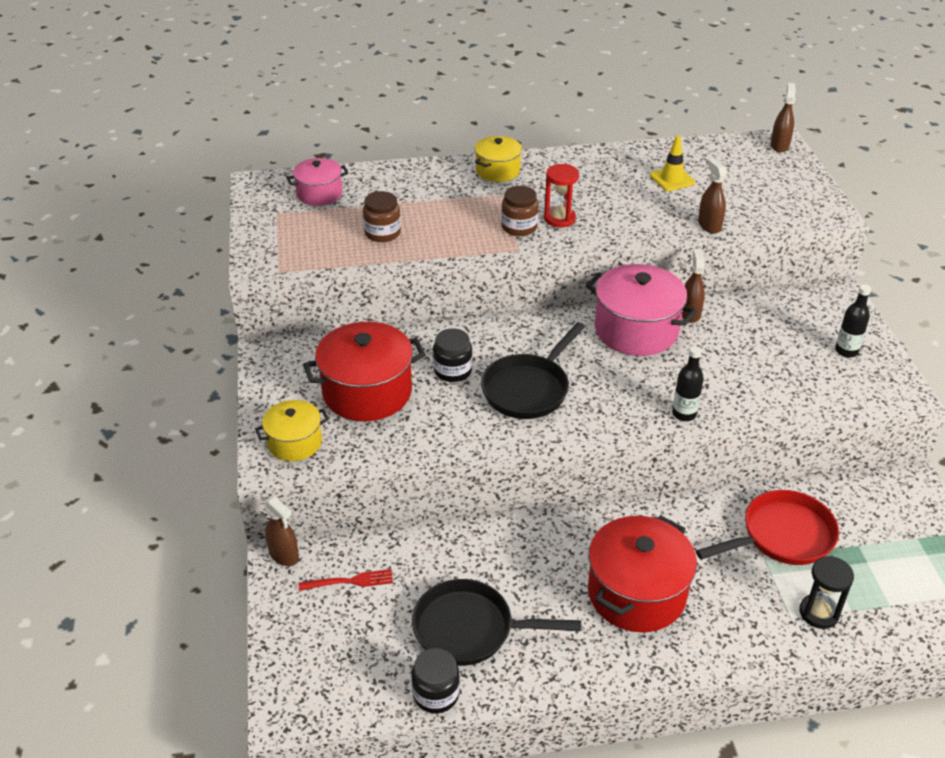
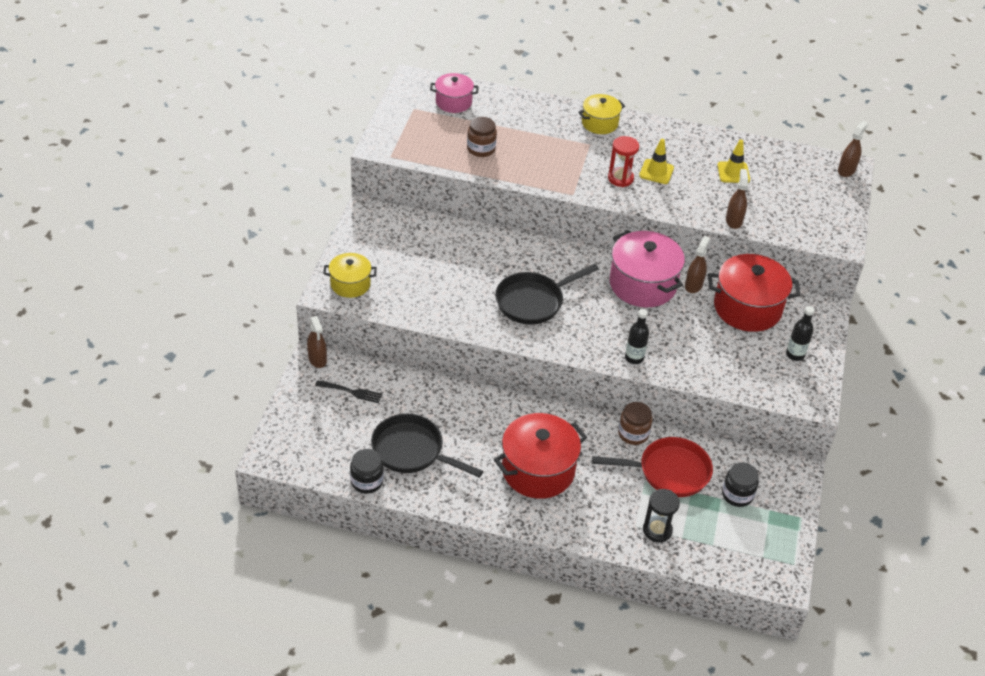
camera: 20 degrees right, 5 degrees up
(350, 581) = (351, 392): red fork -> black fork
(367, 392) = (418, 265): red pot -> red pot (747, 308)
(452, 371) = (487, 270): black jar -> black jar (737, 495)
(519, 227) = (585, 176): brown jar -> brown jar (633, 434)
(592, 201) = (656, 172): none -> yellow traffic cone

